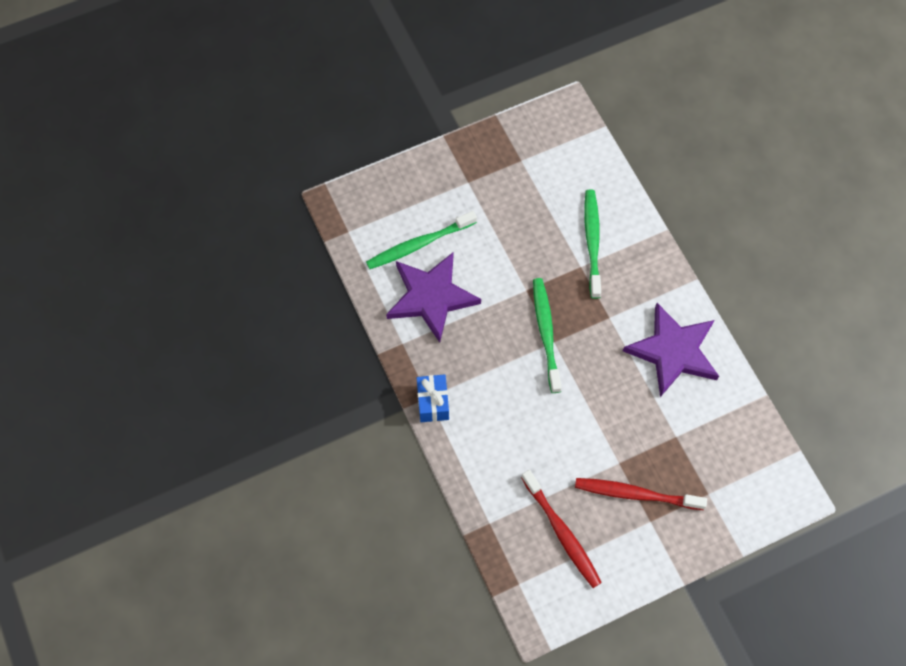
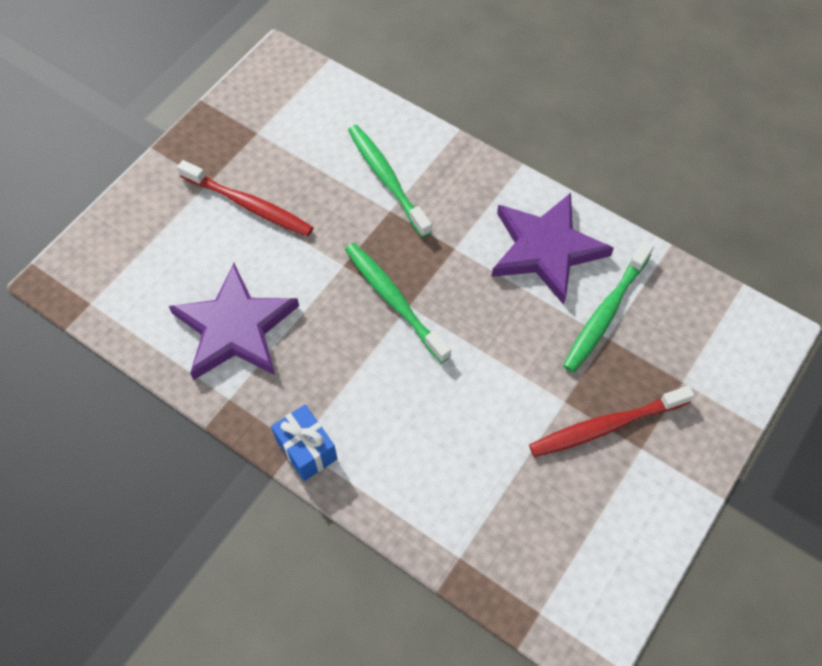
camera: 30 degrees left, 5 degrees down
(419, 244) = (187, 275): green toothbrush -> green toothbrush (606, 312)
(561, 532) = (551, 519): red toothbrush -> red toothbrush (248, 205)

